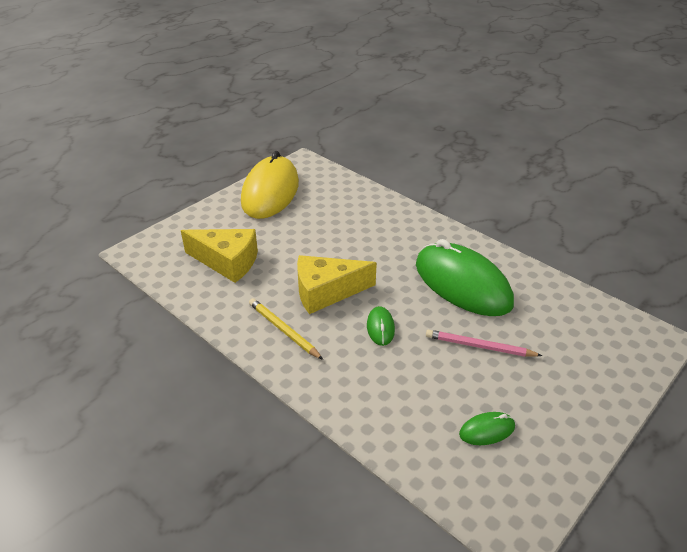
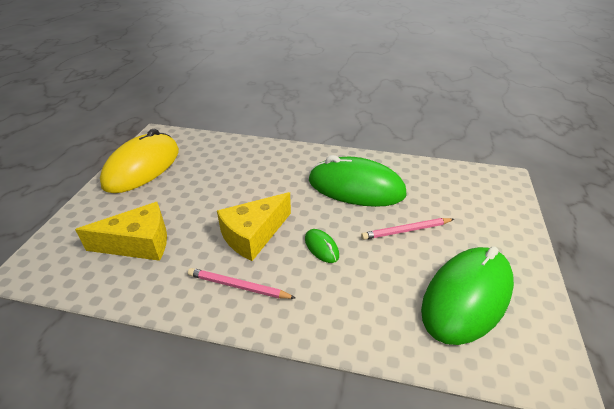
camera: 30 degrees left, 0 degrees up
(270, 192) = (142, 167): yellow mouse -> yellow mouse turned 45 degrees clockwise
(283, 330) = (238, 286): yellow pencil -> pink pencil
(487, 430) = (466, 297): green mouse -> green mouse, size x2.44

